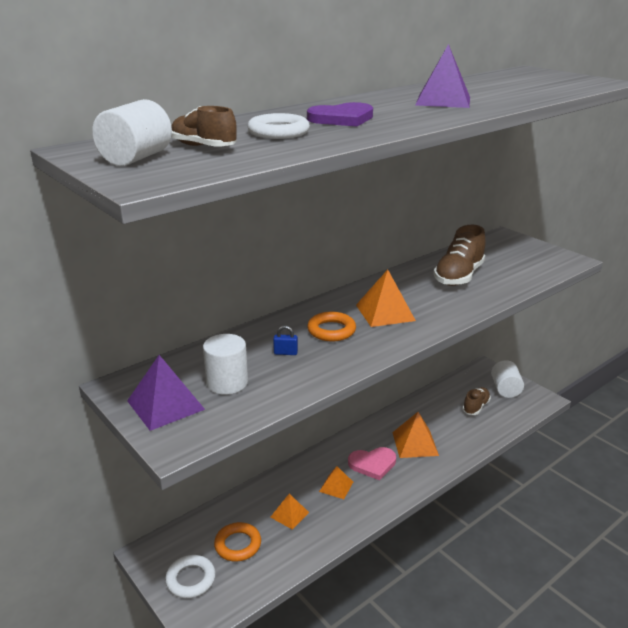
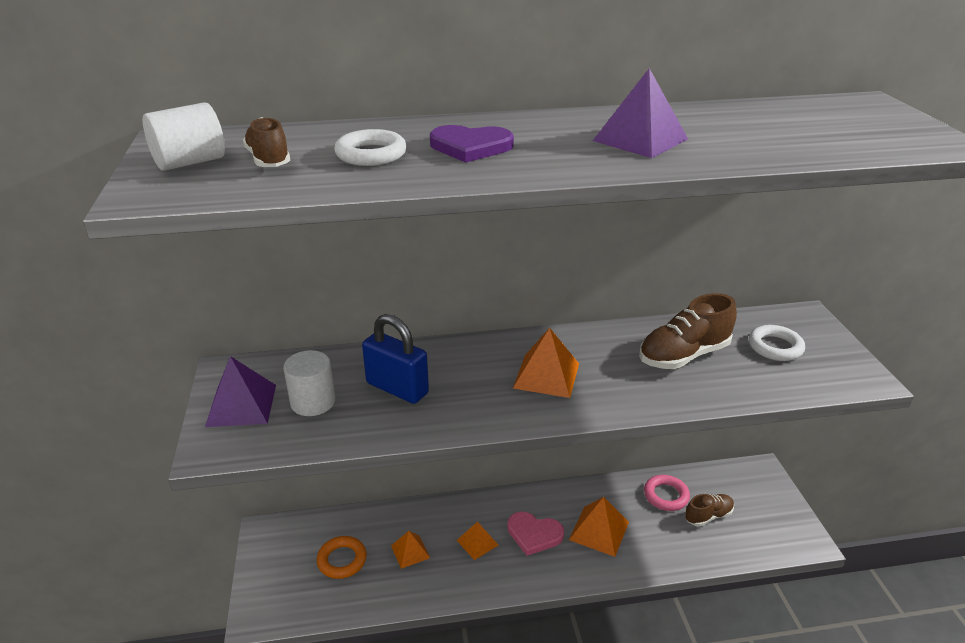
camera: 30 degrees right, 5 degrees up
(191, 579) = (279, 574): white ring -> white ring (775, 347)
(285, 353) = (397, 388): blue padlock -> blue padlock, size x2.46
(331, 330) = (467, 378): orange ring -> none
(439, 404) = (666, 495): none -> pink ring
(505, 389) = (766, 508): white cylinder -> none

